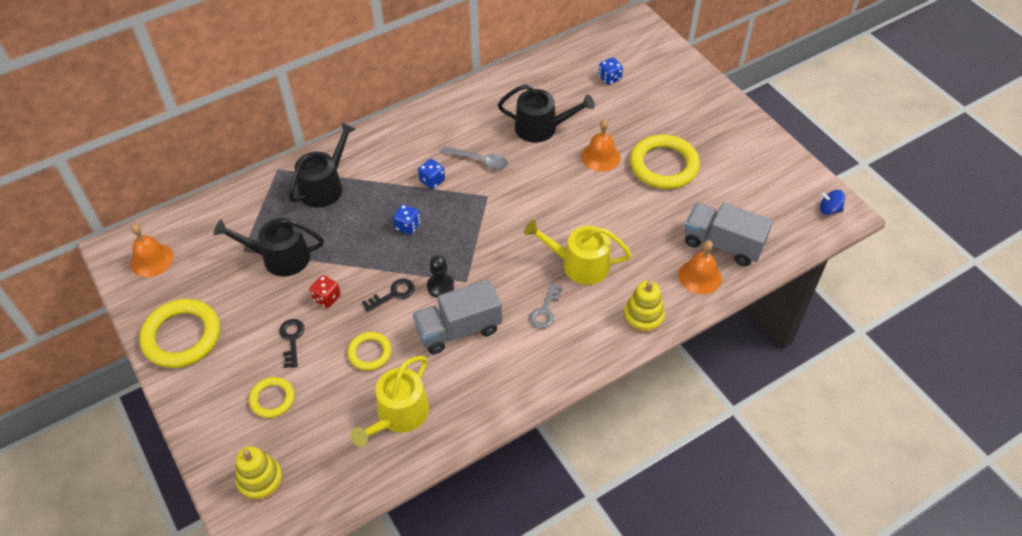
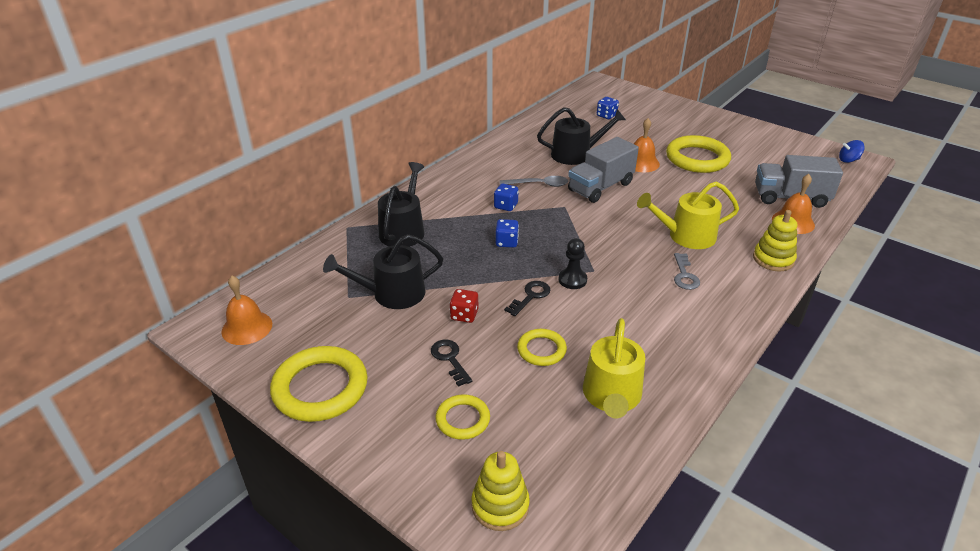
camera: 20 degrees left, 15 degrees down
(458, 329) = (616, 309): grey truck -> grey truck (600, 187)

